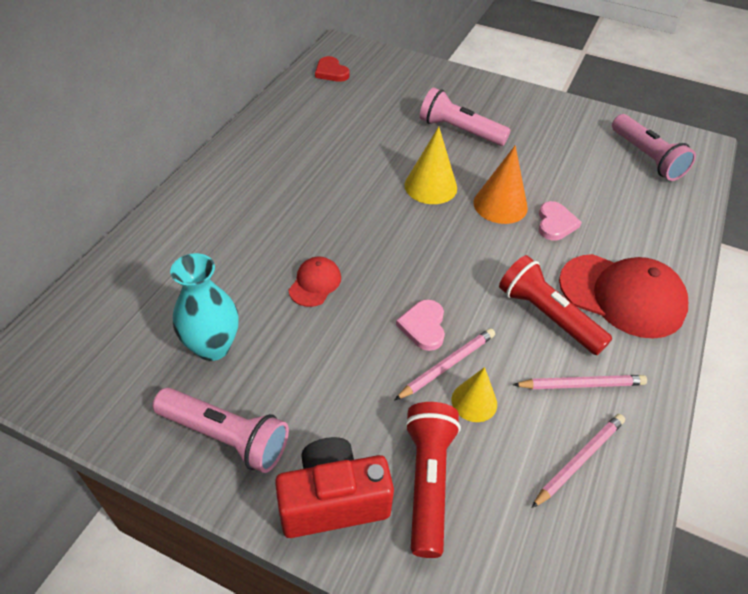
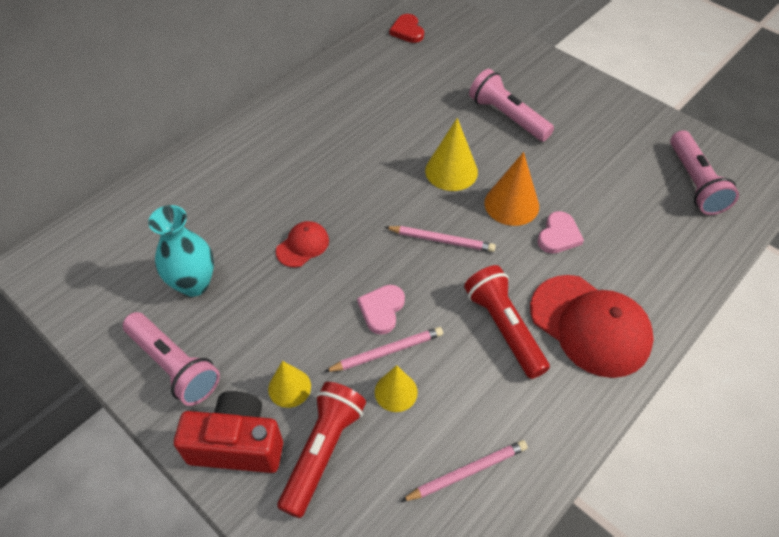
camera: 20 degrees right, 5 degrees up
(363, 426) = (289, 387): none -> yellow cone
(581, 384) = (504, 402): pink pencil -> pink pencil (441, 240)

